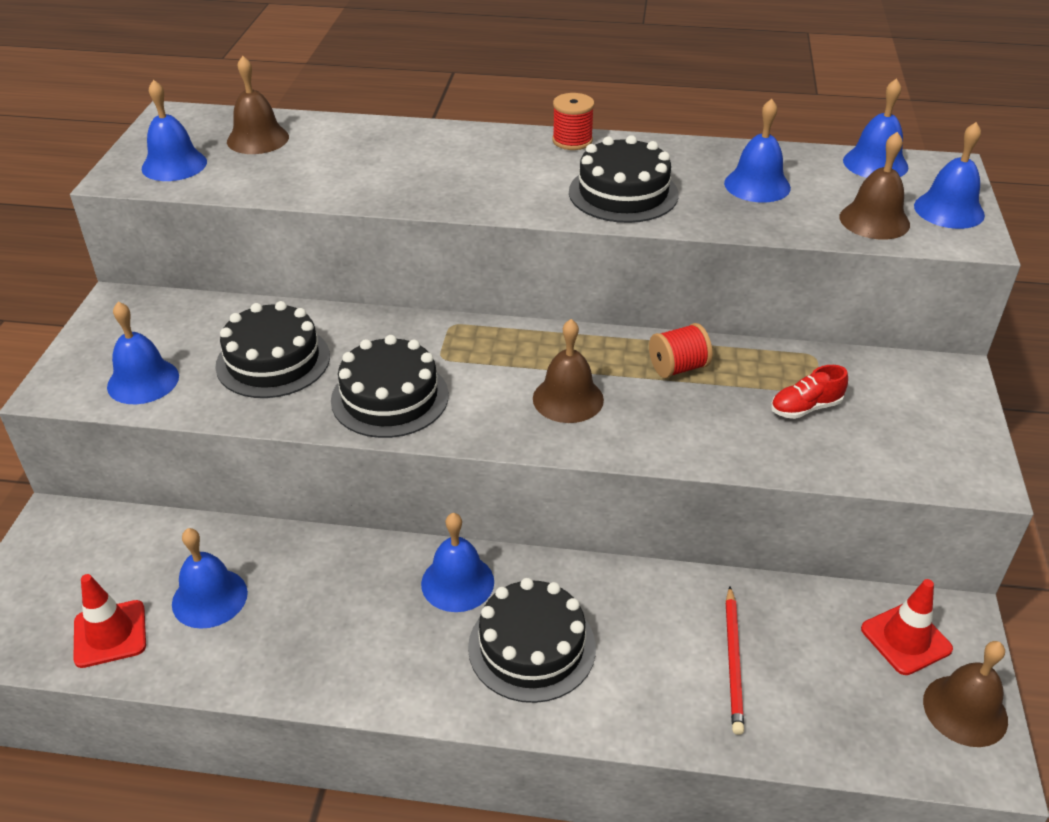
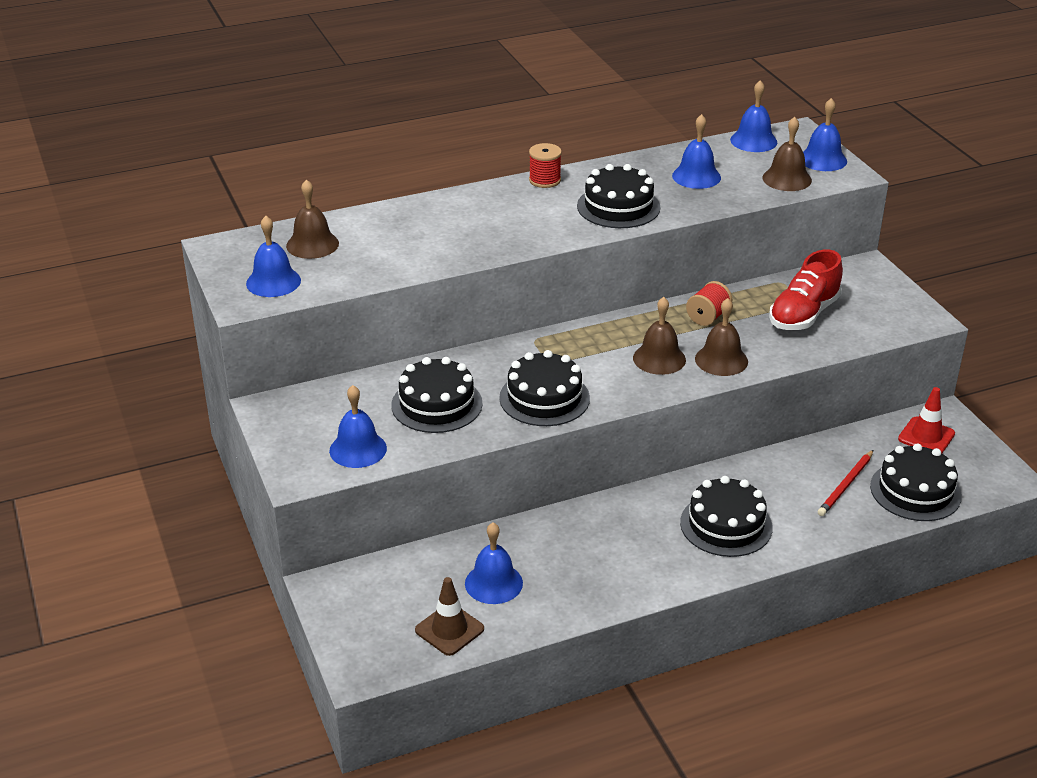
camera: 30 degrees left, 5 degrees down
(110, 634) = (449, 630): red traffic cone -> brown traffic cone
(457, 582) = (646, 510): blue bell -> none
(733, 662) = (845, 485): red pencil -> red pencil turned 60 degrees clockwise
(805, 408) = (803, 314): red shoe -> red shoe, size x1.83
(825, 715) = (915, 491): none -> black cake
(965, 710) = (982, 459): brown bell -> brown bell (721, 360)

